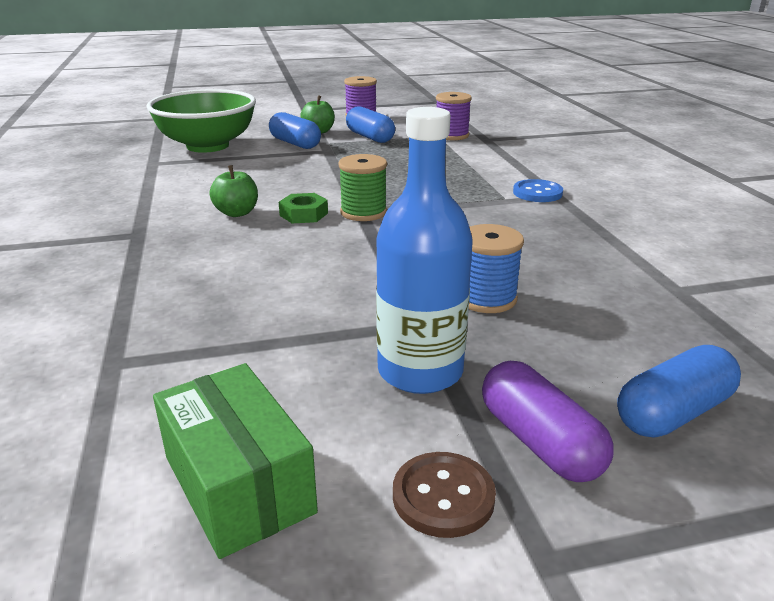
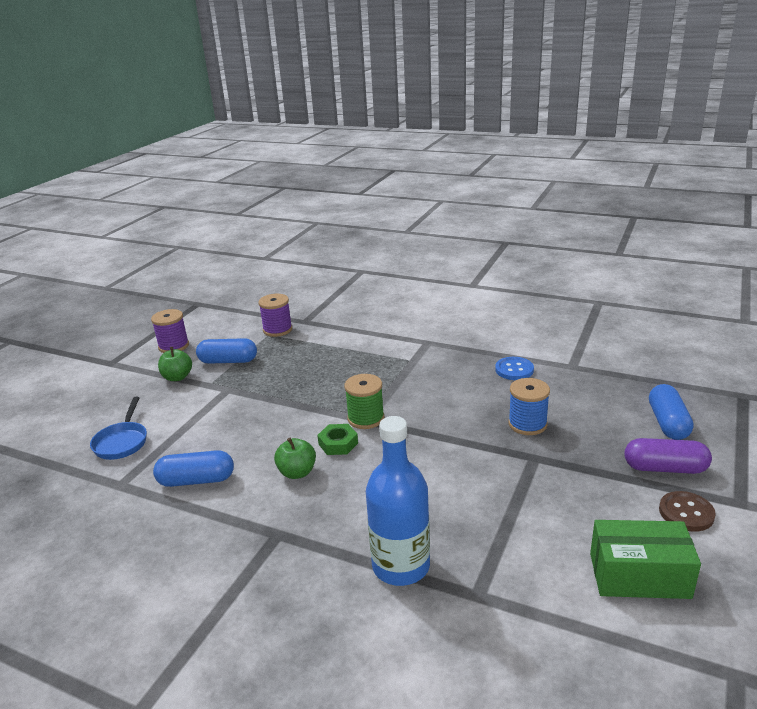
camera: 50 degrees left, 0 degrees up
(208, 146) = (122, 442): green bowl -> blue pan
(295, 143) = (188, 398): blue capsule -> blue capsule (196, 480)
(420, 371) = (582, 477): blue bottle -> blue bottle (401, 566)
(537, 193) = (416, 346): blue button -> blue button (514, 370)

